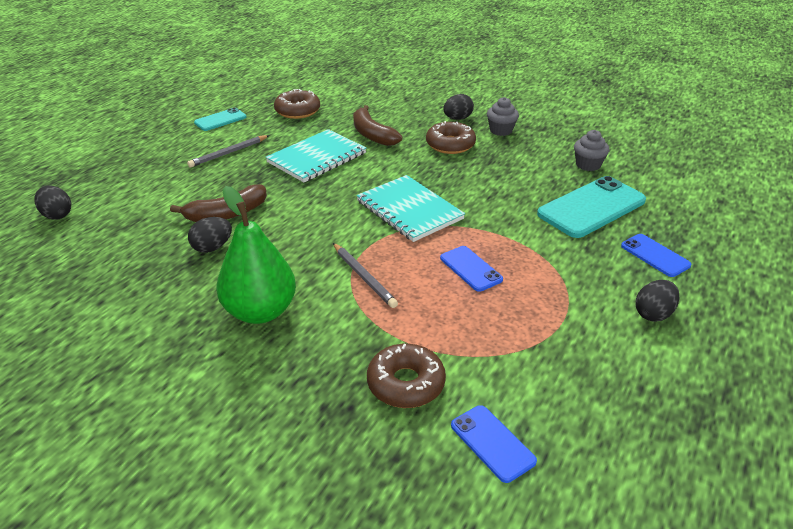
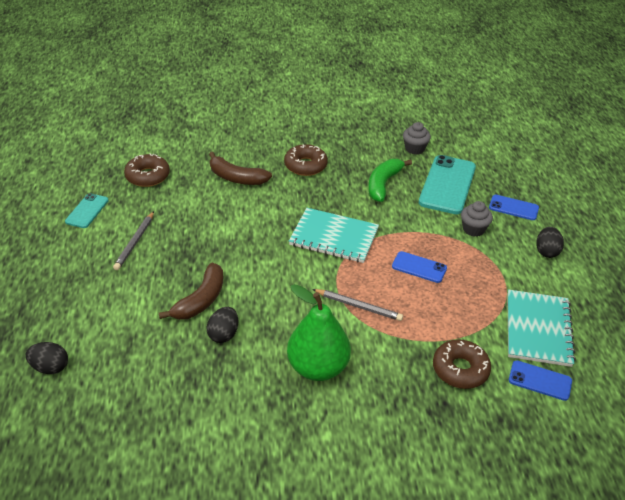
camera: 35 degrees left, 5 degrees up
(317, 158) = (215, 218): turquoise notebook -> turquoise notebook (538, 329)
(457, 118) = (287, 138): black egg -> none
(501, 130) = (329, 138): grey cupcake -> grey cupcake (473, 229)
(515, 184) = (383, 184): none -> green banana

